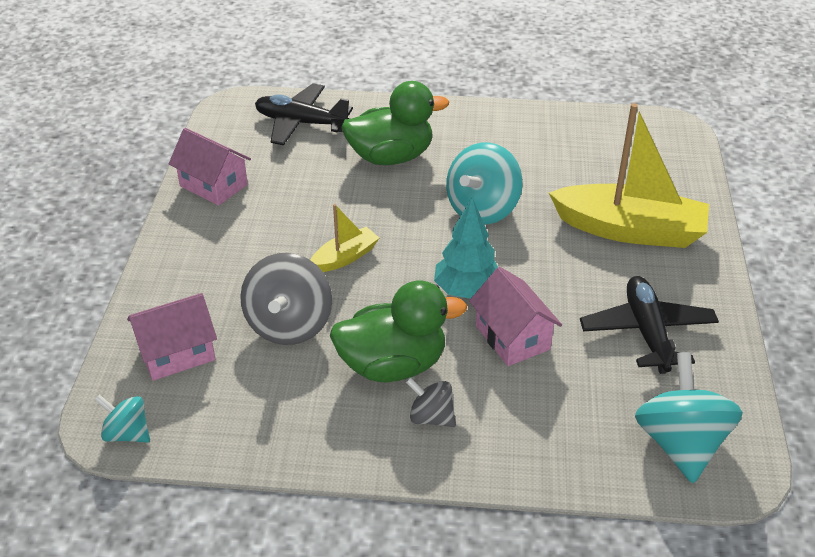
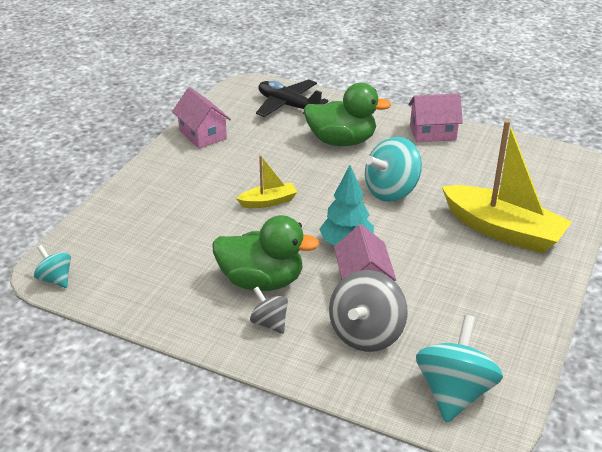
camera: 20 degrees right, 5 degrees down
(177, 353) = (116, 237): pink house -> pink house (432, 133)
(289, 325) = (203, 237): grey spinning top -> grey spinning top (366, 334)
(647, 332) = (474, 306): black plane -> none

